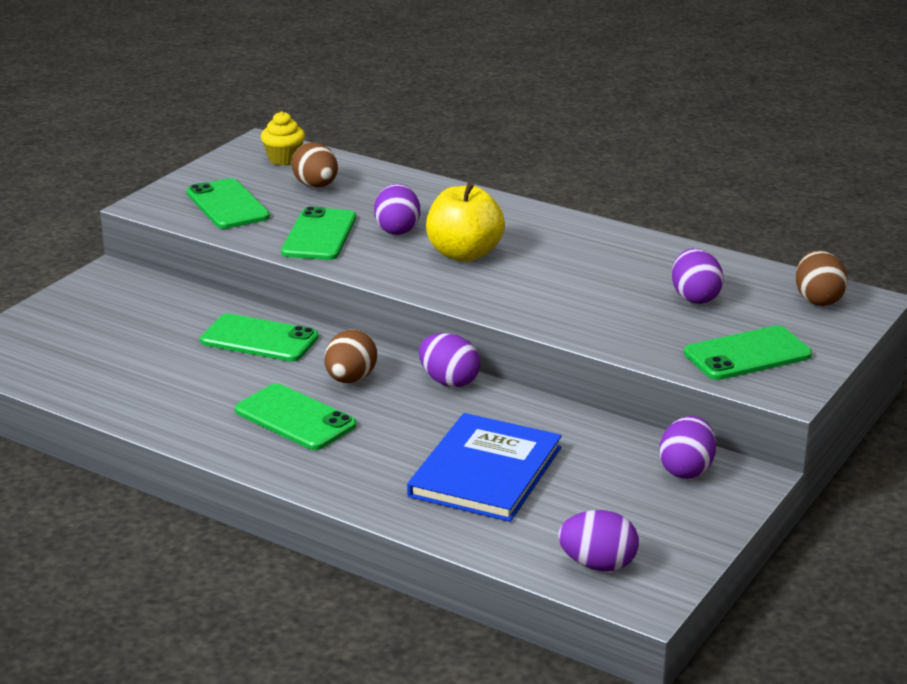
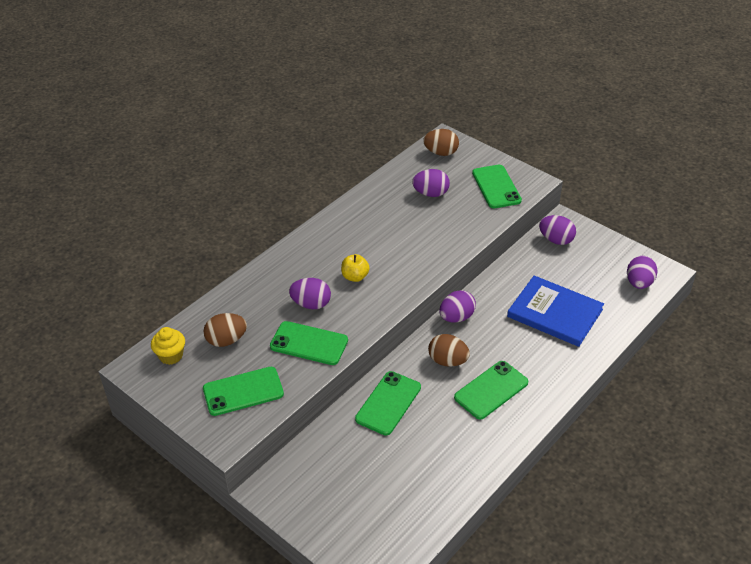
camera: 80 degrees left, 15 degrees up
(464, 254) = (355, 277): yellow apple -> yellow apple, size x0.57

